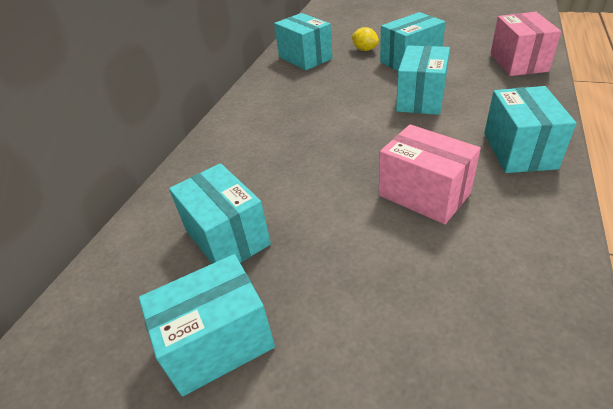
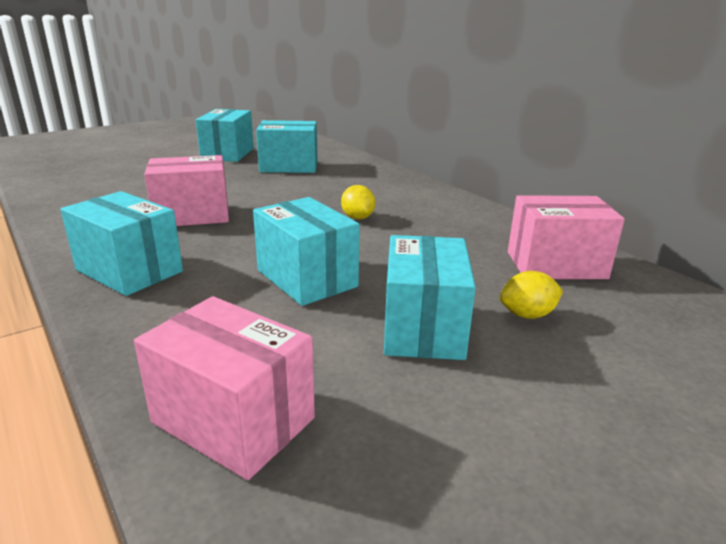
camera: 120 degrees right, 15 degrees down
(305, 58) = (556, 265): turquoise box -> pink box
(318, 126) = (357, 217): none -> yellow lemon

